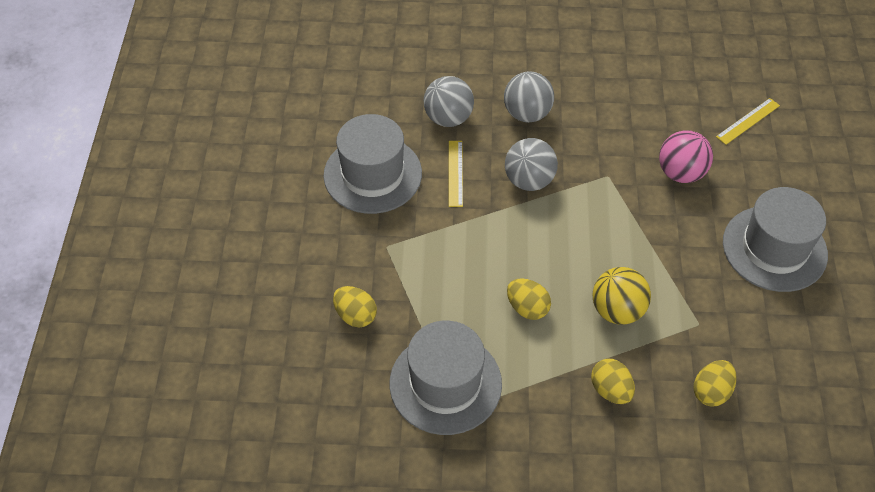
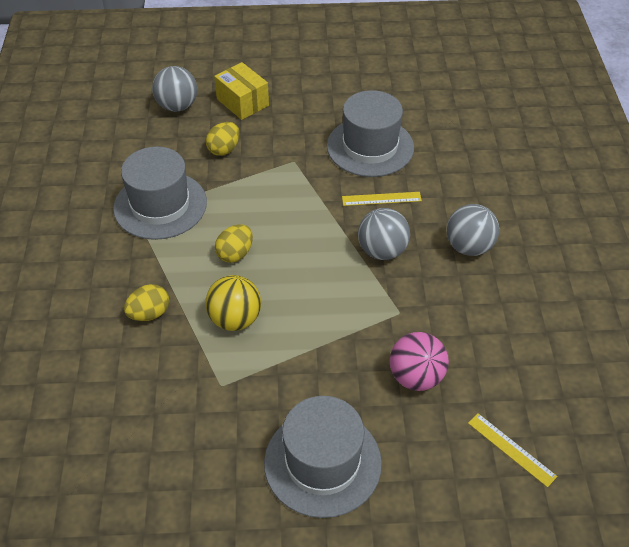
camera: 85 degrees right, 5 degrees down
(269, 293) = (242, 102): none -> yellow box
(448, 118) = (448, 190): grey ball -> grey ball (177, 106)
(711, 391) = (144, 392): yellow egg -> none

